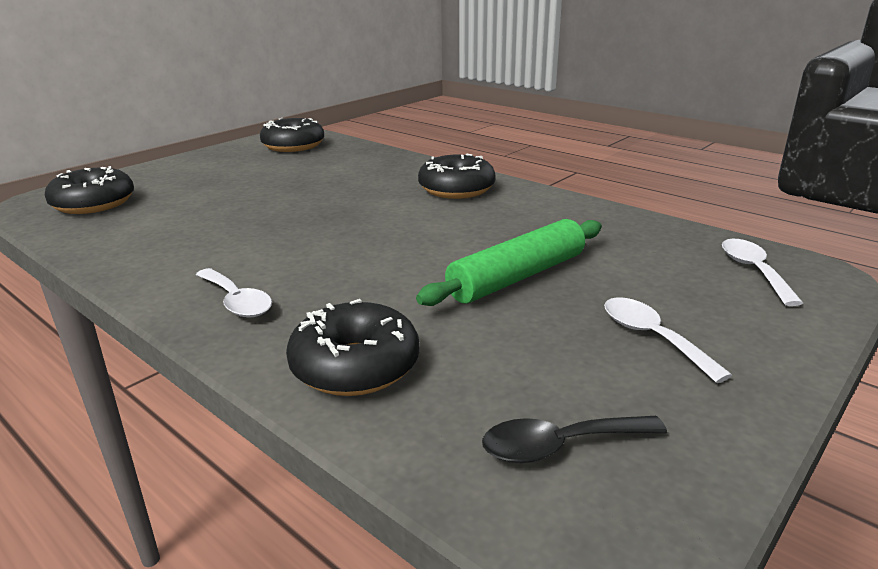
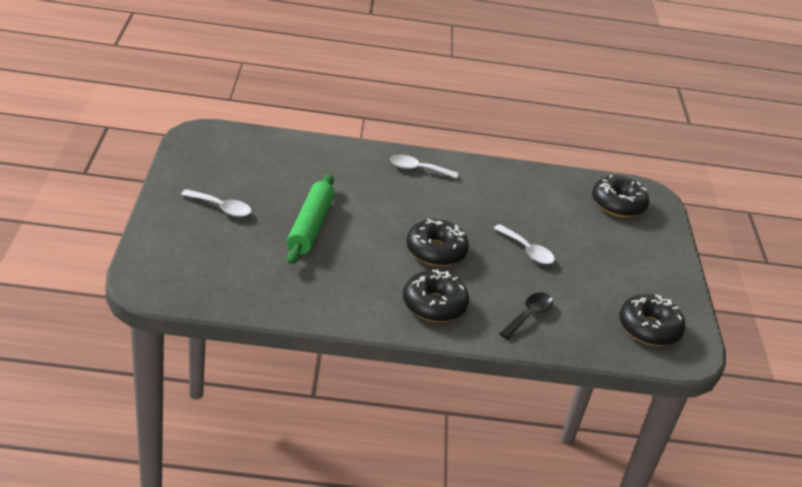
camera: 135 degrees right, 10 degrees up
(355, 366) = (328, 157): black donut -> black donut (435, 251)
(560, 446) = (231, 153): black spoon -> black spoon (529, 315)
(753, 271) = (186, 275): white spoon -> white spoon (527, 250)

